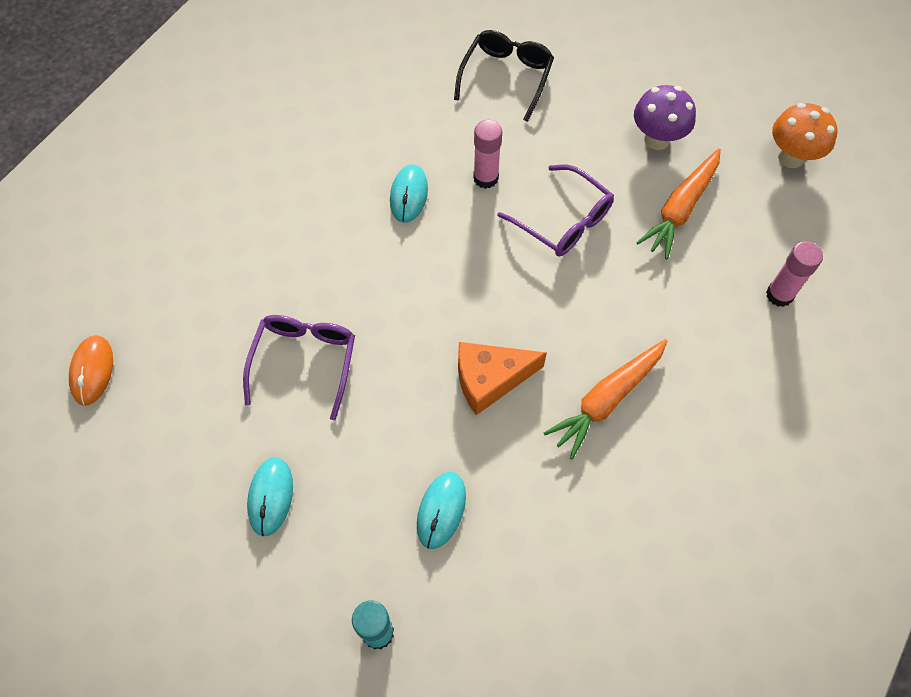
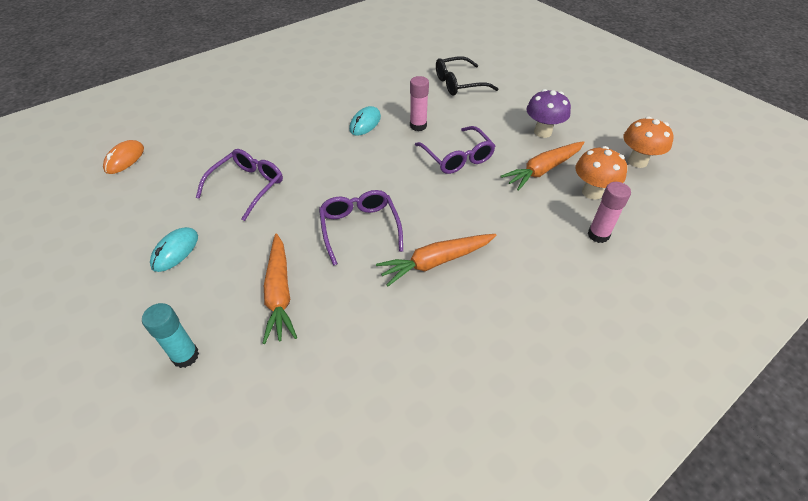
camera: 20 degrees right, 15 degrees down
(441, 510) = (279, 293): turquoise mouse -> orange carrot
(490, 379) = (359, 228): orange cheese -> purple glasses
(506, 76) = (458, 84): black glasses -> black glasses turned 150 degrees counterclockwise
(752, 228) = (592, 192): none -> orange mushroom

